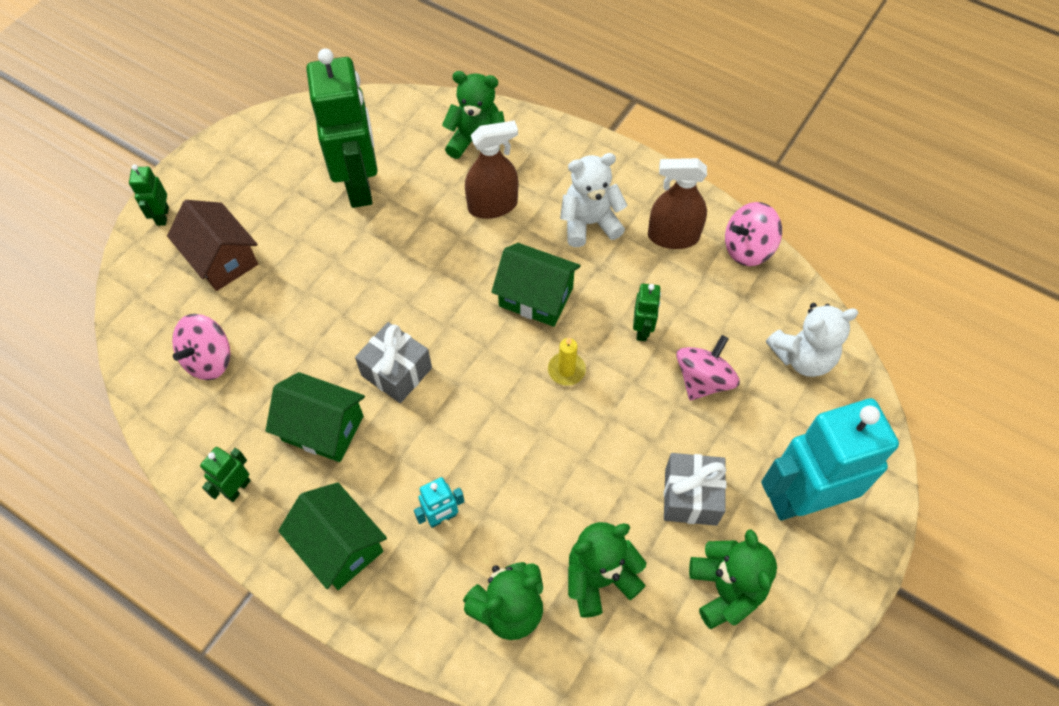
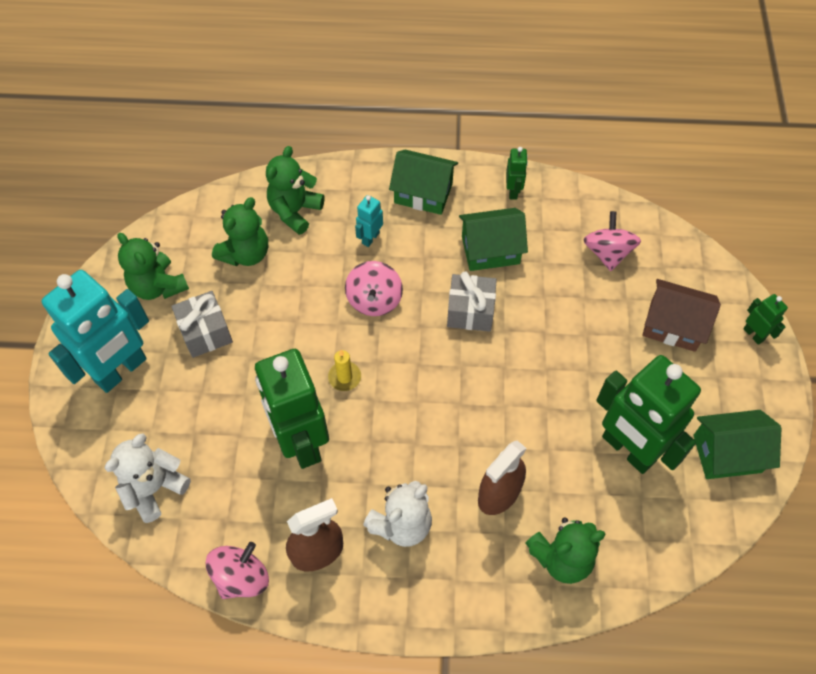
camera: 150 degrees right, 0 degrees up
(536, 297) = (405, 425): green house -> green house (727, 453)
(642, 330) = (301, 442): green robot -> green robot, size x2.33
(703, 380) = (232, 424): pink spinning top -> pink spinning top (374, 300)

